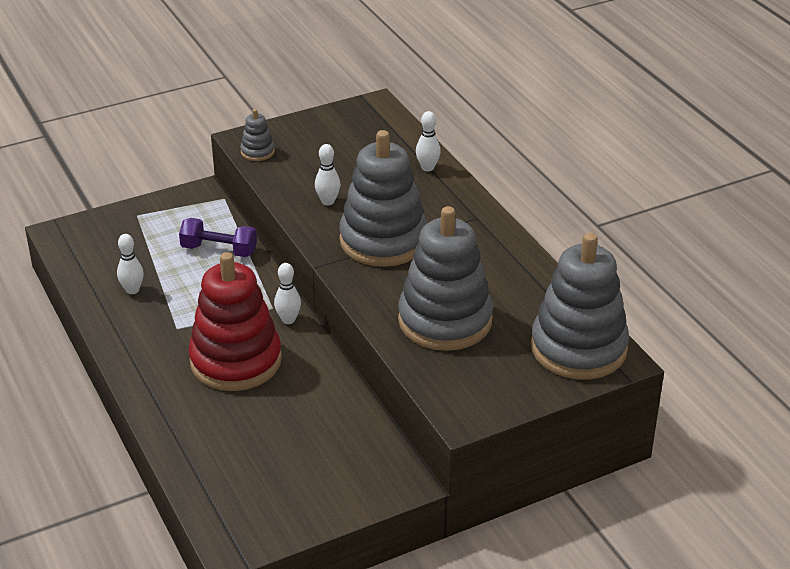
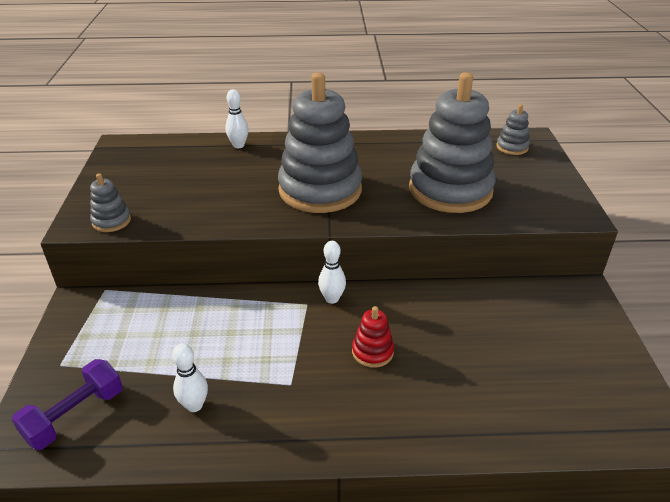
camera: 65 degrees left, 0 degrees up
(219, 250) = (186, 316): purple dumbbell -> purple dumbbell (75, 415)
(236, 361) = (372, 352): red stacking toy -> red stacking toy, size x0.42
(328, 201) = (236, 202): white bowling pin -> none
(578, 348) = (512, 147): grey stacking toy -> grey stacking toy, size x0.42

